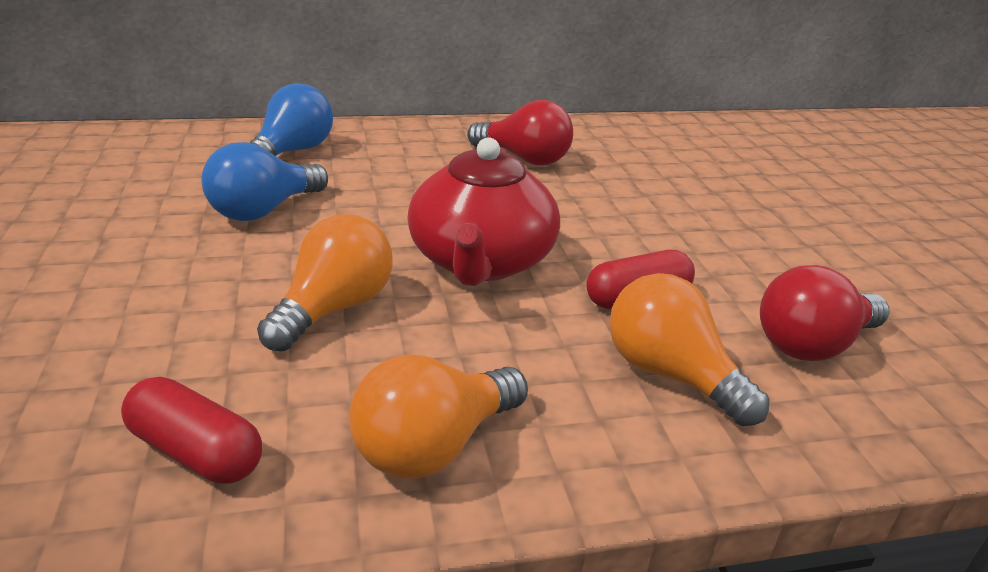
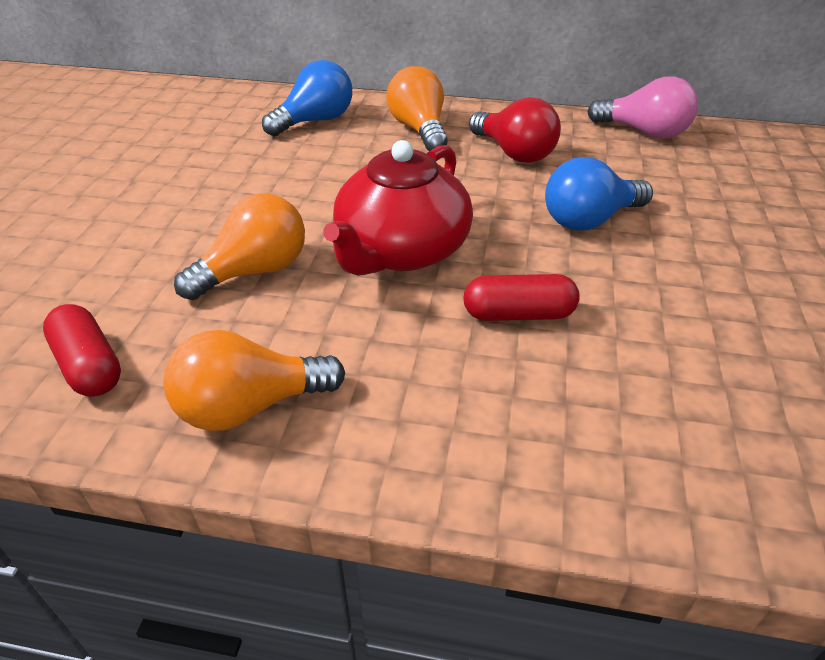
camera: 25 degrees right, 10 degrees up
(264, 210) = (258, 173): blue light bulb -> blue light bulb (589, 220)
(625, 129) = (644, 132): none -> pink light bulb
(670, 375) = (492, 396): orange light bulb -> orange light bulb (419, 130)
(812, 344) = (663, 401): red light bulb -> none

